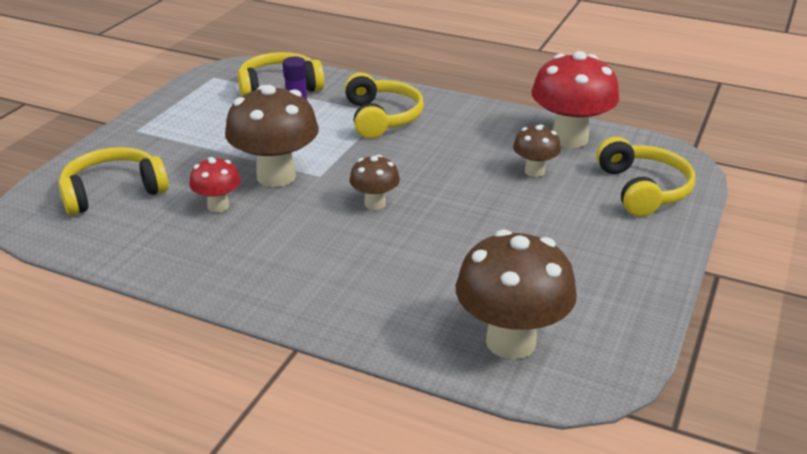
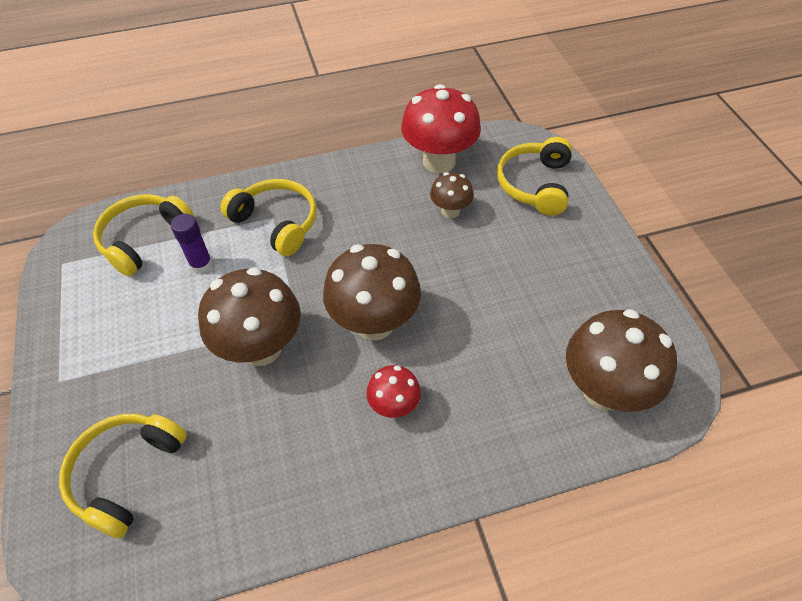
camera: 40 degrees left, 20 degrees up
(218, 206) = (249, 418): red mushroom -> red mushroom (394, 406)
(375, 204) = (374, 323): brown mushroom -> brown mushroom, size x1.90
(643, 189) = (534, 184): yellow headphones -> yellow headphones turned 120 degrees counterclockwise

